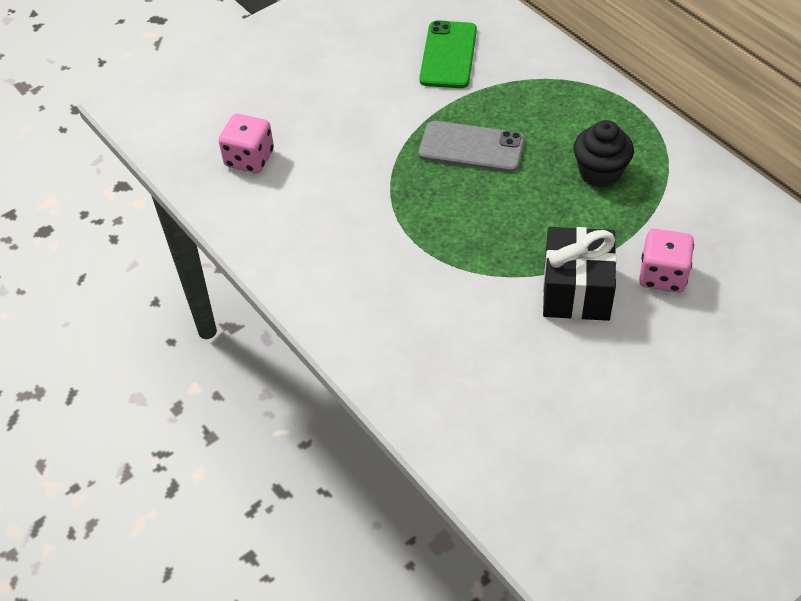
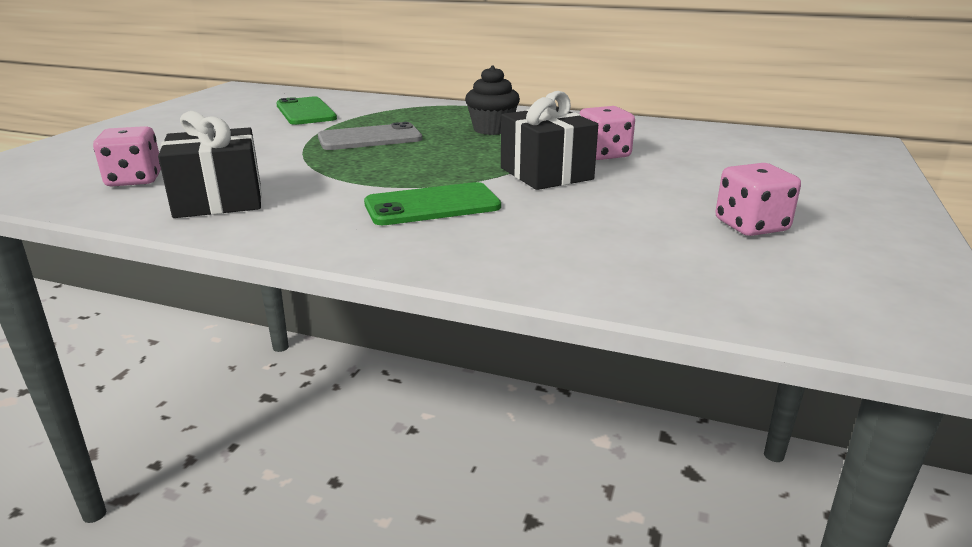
camera: 35 degrees left, 25 degrees down
(294, 224) = (219, 200): none -> black gift
(442, 305) = (432, 205): none -> green phone
(668, 458) = (751, 226): none -> pink dice

